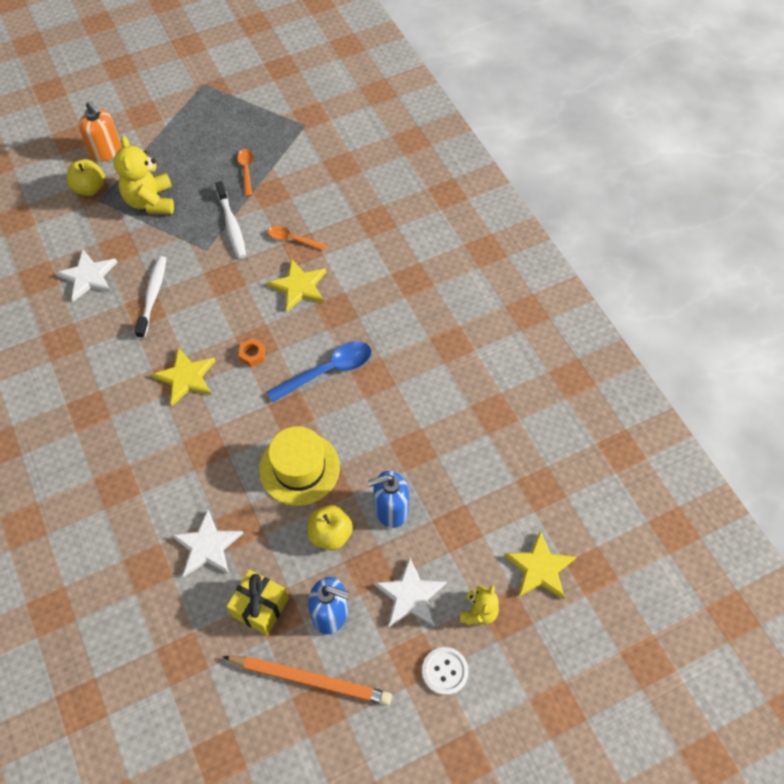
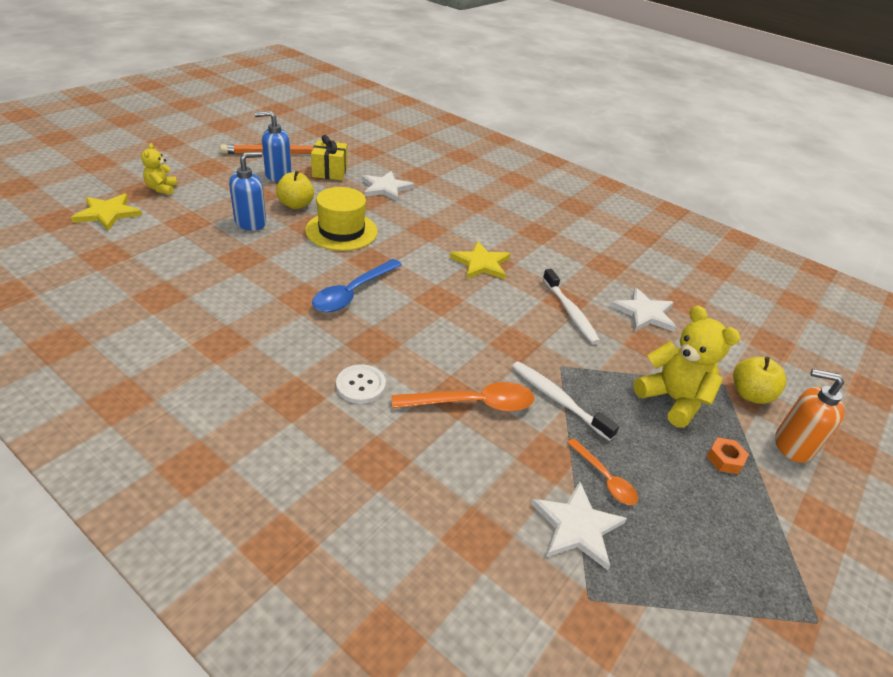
camera: 150 degrees right, 20 degrees down
(252, 355) = (435, 289): orange nut -> orange nut (725, 459)
(292, 239) = (473, 404): orange spoon -> orange spoon, size x1.69
(299, 286) = (430, 355): yellow star -> none
(410, 595) = (219, 188): white star -> white star (577, 526)
(445, 671) = (184, 165): white button -> white button (361, 385)

